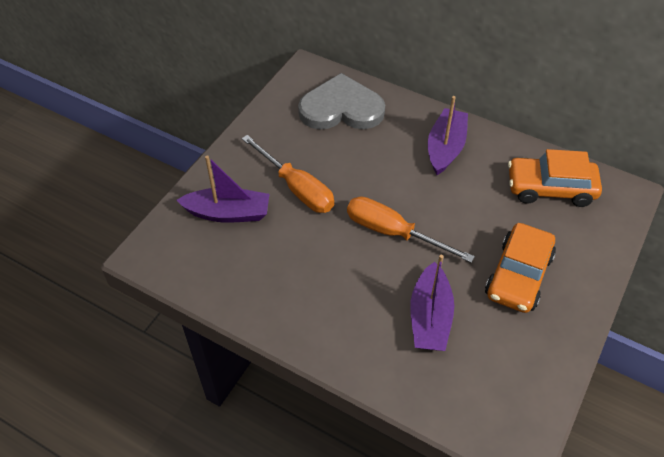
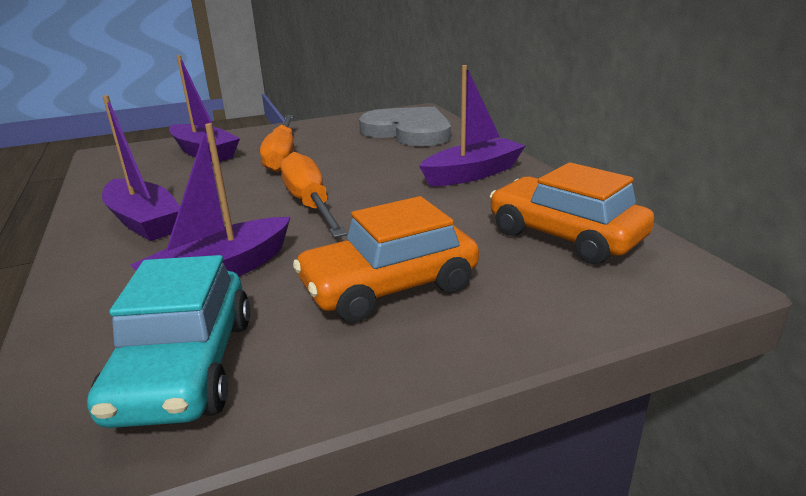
camera: 40 degrees right, 25 degrees down
(318, 307) = (144, 221): none -> purple boat
(502, 377) = (185, 368): none -> turquoise car

